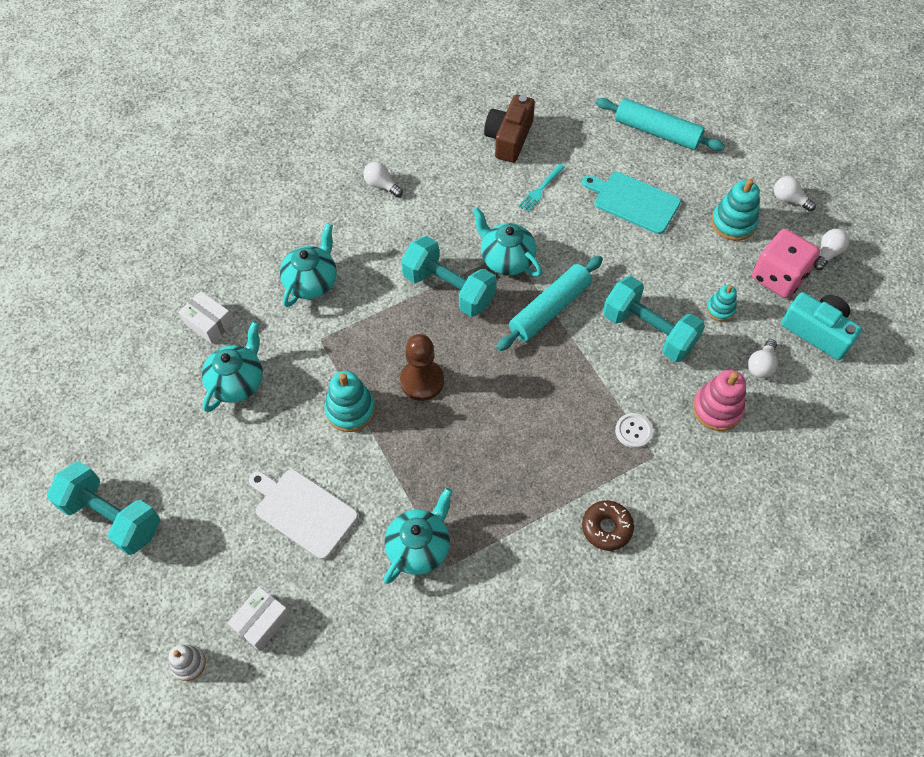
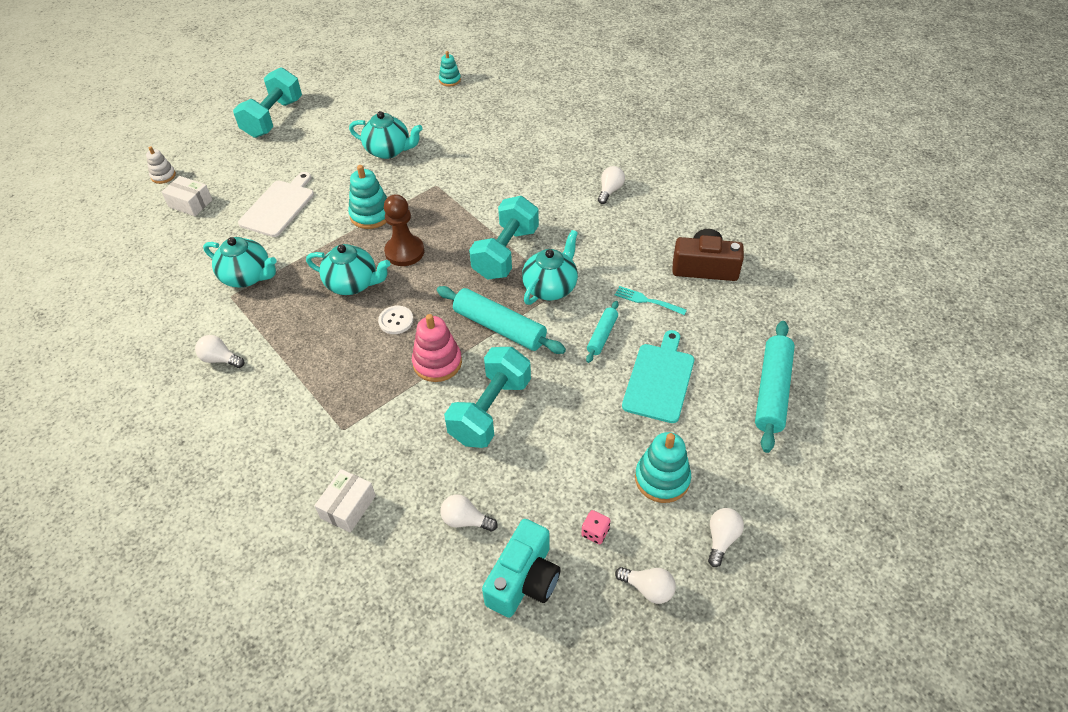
camera: 80 degrees right, 10 degrees down
(209, 323) = (439, 125): white box -> white box (348, 507)
(312, 282) = (492, 170): turquoise teapot -> turquoise teapot (353, 283)
(543, 574) = (220, 359): none -> white light bulb
(576, 231) = (602, 335): none -> turquoise rolling pin
(606, 528) = (264, 400): brown donut -> none
(633, 431) = (369, 410): white button -> white button (396, 321)
(717, 409) = (403, 481): pink stacking toy -> pink stacking toy (437, 363)
(720, 309) = (533, 474): turquoise stacking toy -> turquoise stacking toy (450, 80)
(778, 277) = (595, 532): pink dice -> pink dice, size x0.41

